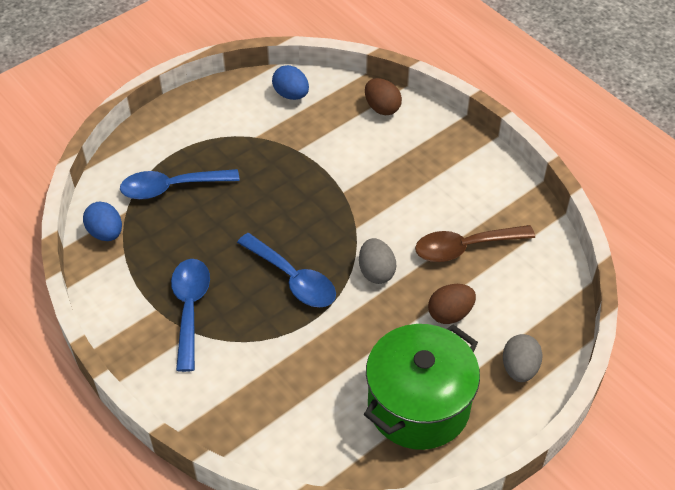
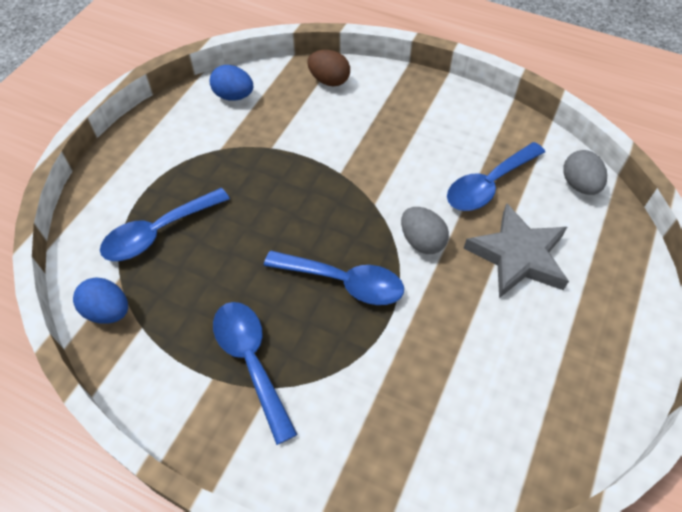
camera: 25 degrees left, 5 degrees up
(418, 405) = (552, 367): green pot -> none
(450, 314) = (518, 256): brown egg -> grey star
(465, 247) = (489, 185): brown spoon -> blue spoon
(519, 368) = (616, 285): grey egg -> grey egg (579, 185)

